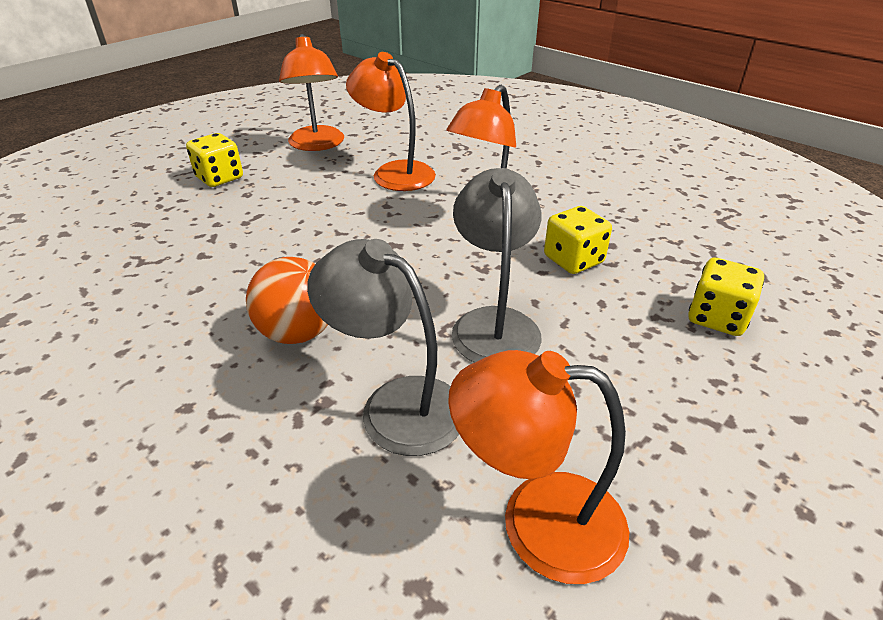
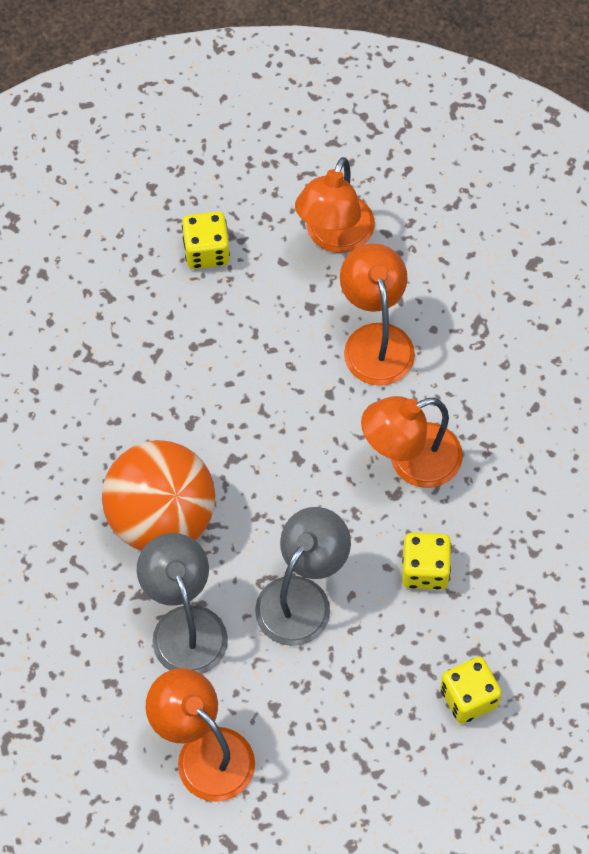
camera: 35 degrees right, 25 degrees up
(298, 332) = (161, 518): orange ball -> orange ball, size x1.61

